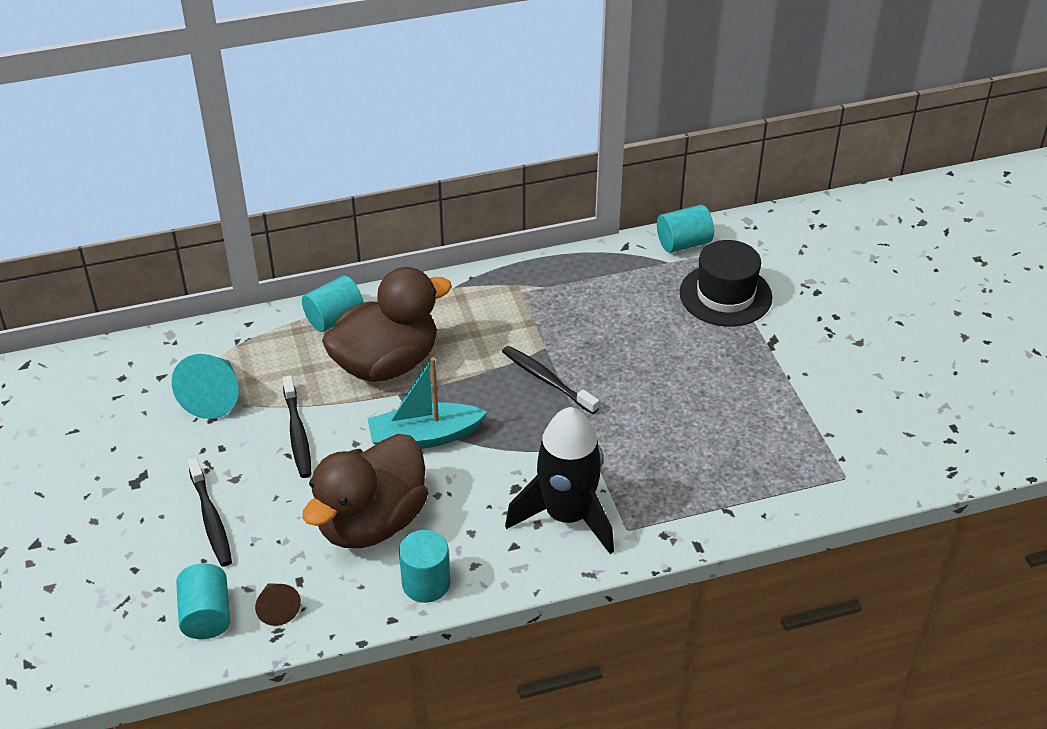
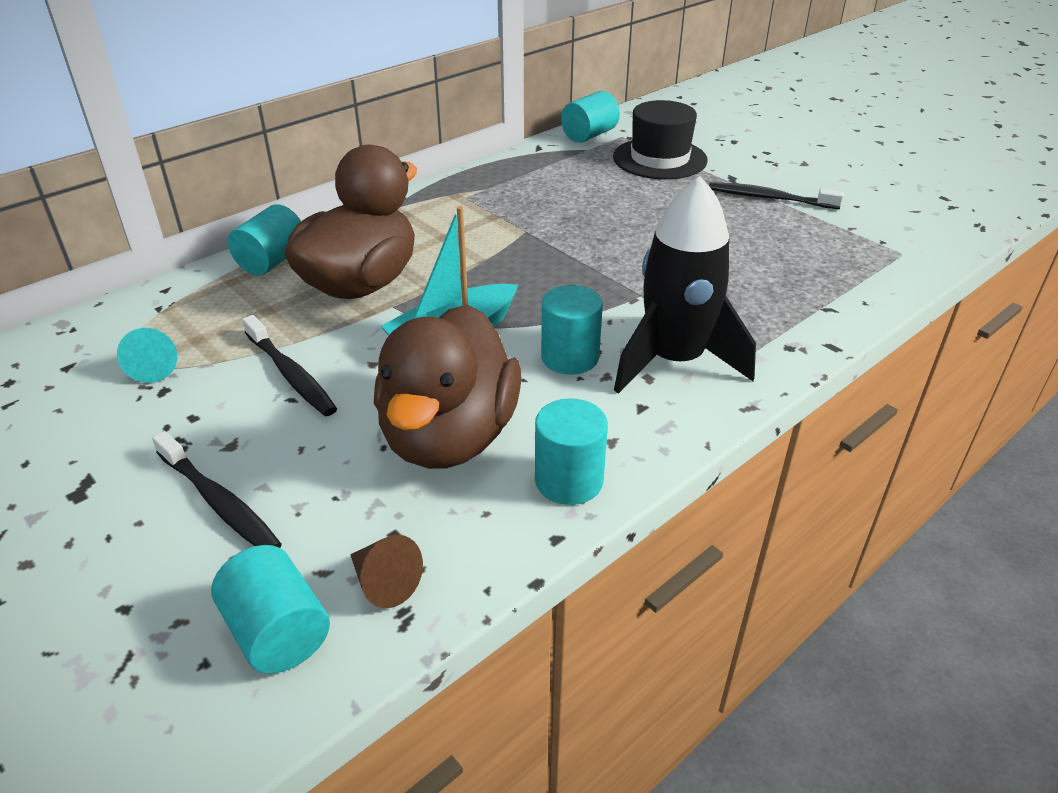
camera: 25 degrees left, 5 degrees down
(214, 396) = (154, 367): turquoise cone -> turquoise cone, size x0.58
(494, 486) = (570, 357): none -> turquoise cylinder
(547, 380) = (549, 254): black toothbrush -> black toothbrush (769, 198)

